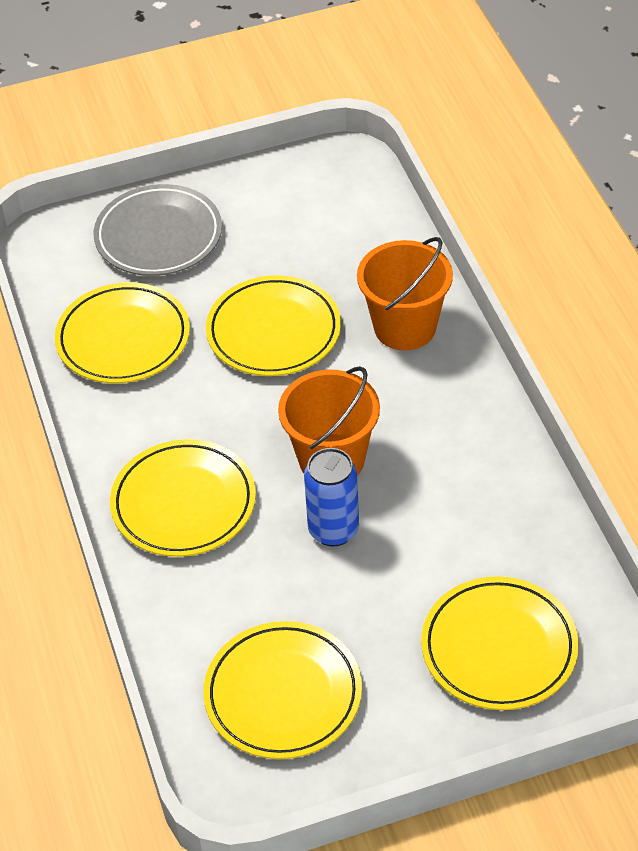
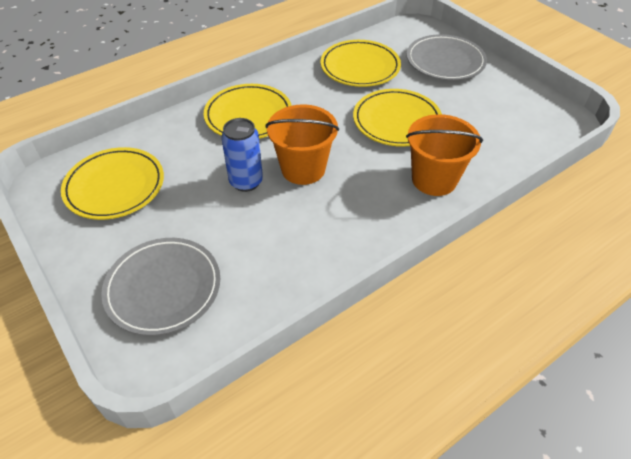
camera: 70 degrees right, 0 degrees up
(499, 648) = (163, 288): yellow plate -> grey plate

